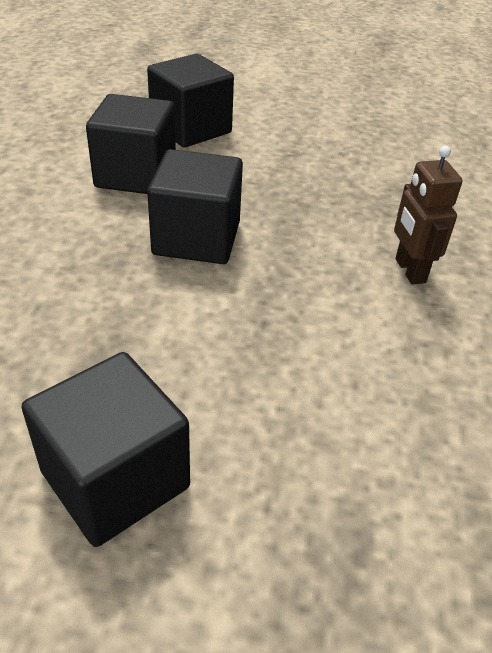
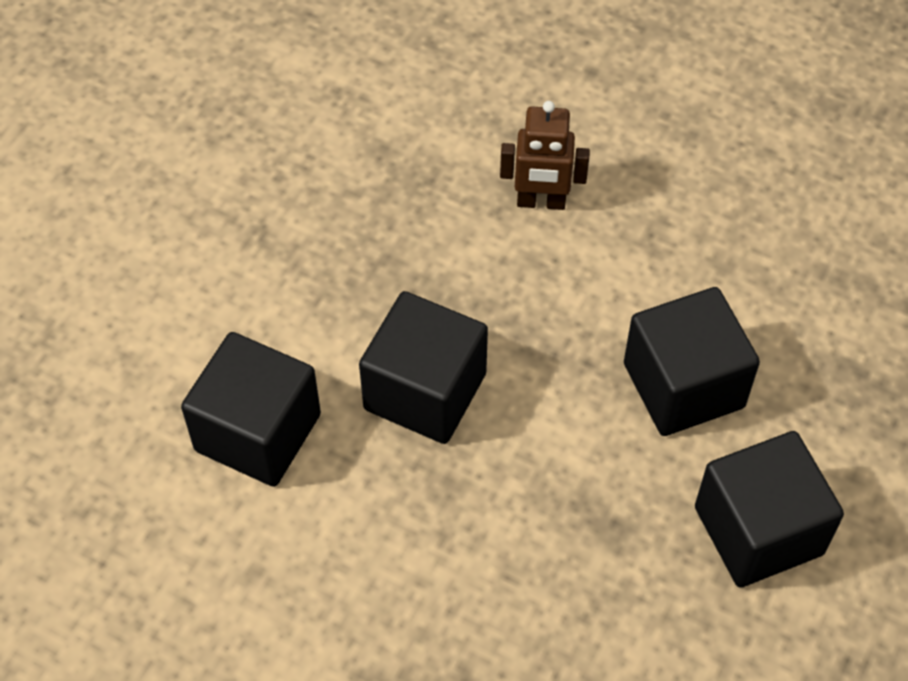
camera: 70 degrees left, 15 degrees up
(191, 129) = (150, 339): black cube -> black cube (683, 385)

